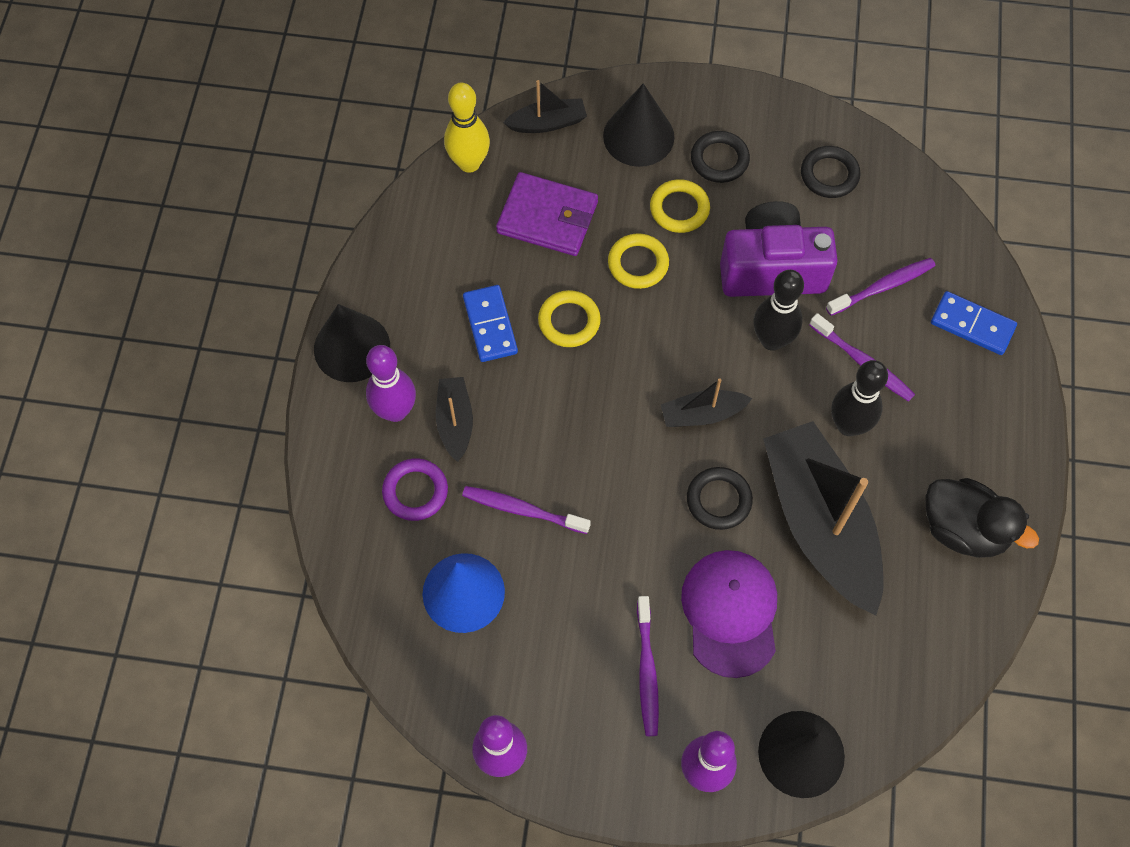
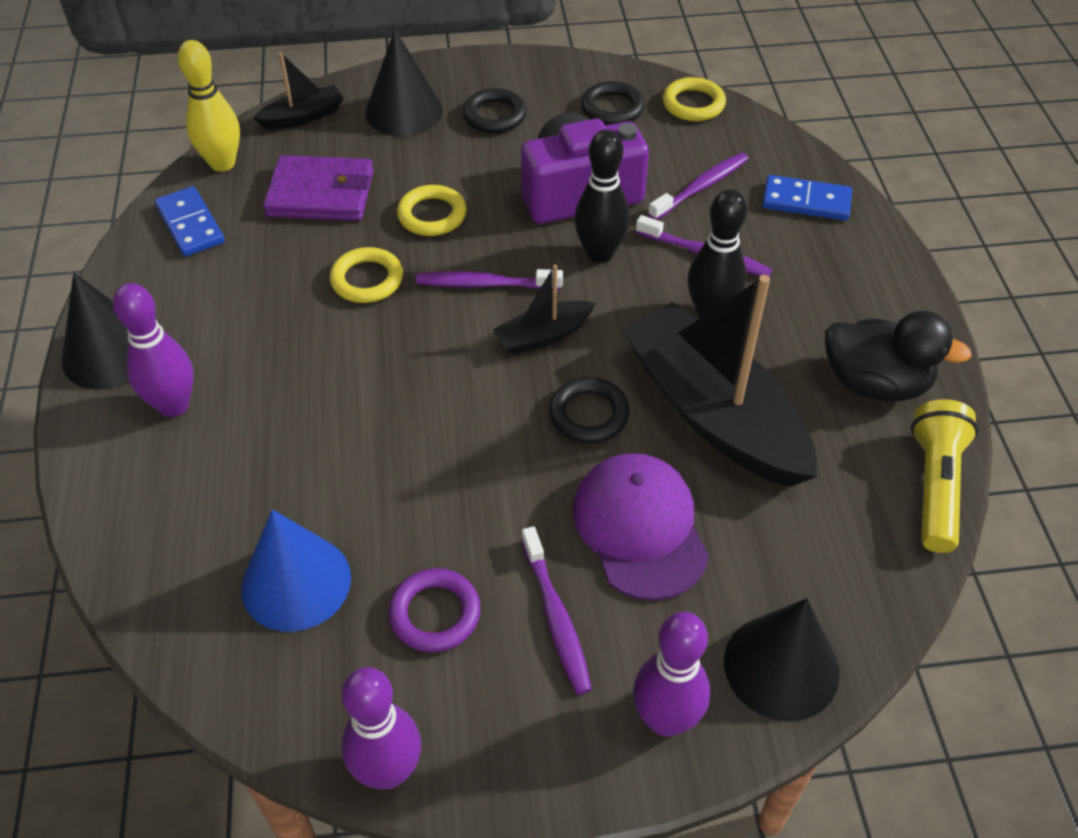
camera: 15 degrees left, 15 degrees down
(415, 491) = (213, 484): purple ring -> purple ring (435, 613)
(455, 422) = (250, 401): black boat -> none
(490, 325) = (275, 300): blue domino -> blue domino (190, 225)
(522, 510) = (354, 475): purple toothbrush -> purple toothbrush (485, 284)
(679, 209) = (464, 162): yellow ring -> yellow ring (693, 104)
(975, 636) = (934, 486): none -> yellow flashlight

